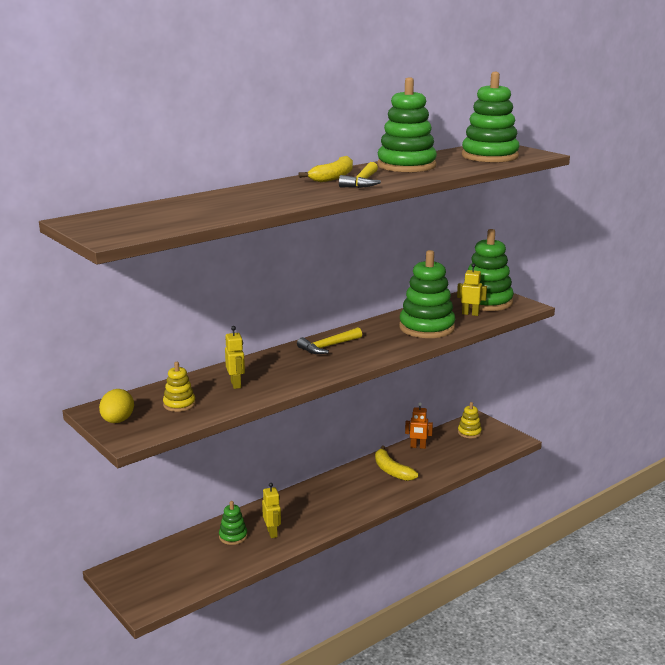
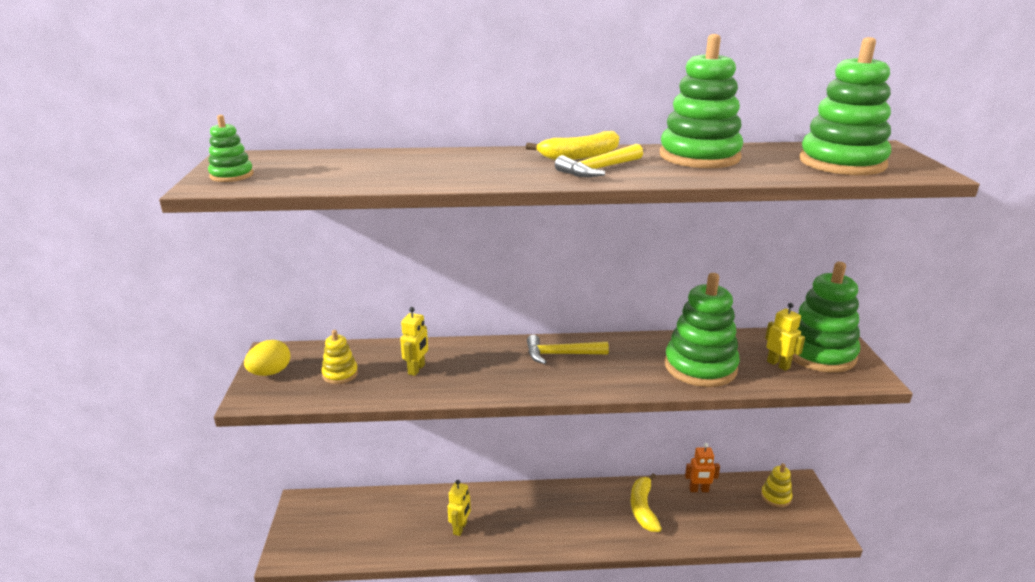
camera: 35 degrees right, 5 degrees up
(233, 536) = (424, 514): green stacking toy -> green stacking toy (231, 175)
(418, 447) = (699, 490): orange robot -> orange robot turned 45 degrees counterclockwise

